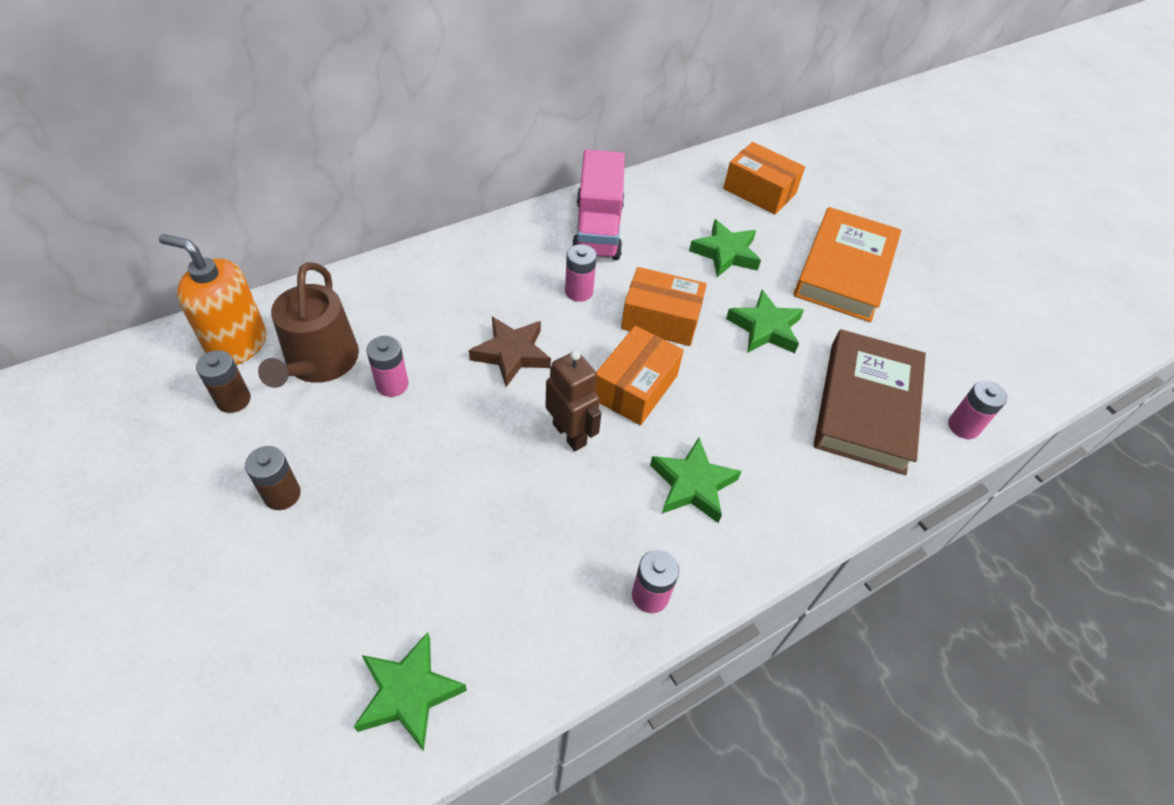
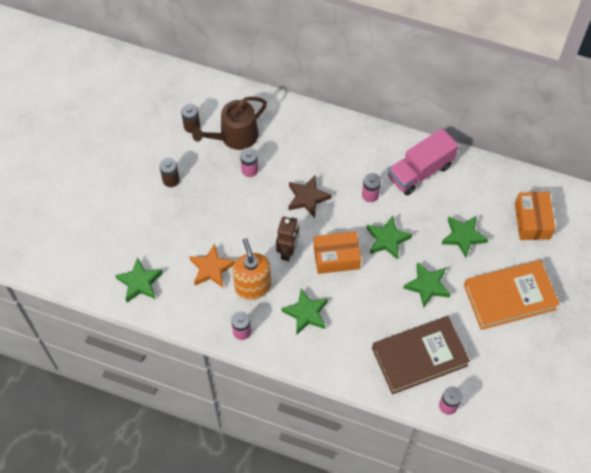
camera: 55 degrees right, 10 degrees up
(237, 344) = (216, 102): orange soap dispenser -> orange soap dispenser (253, 286)
(498, 555) = (211, 268): none -> orange star
(661, 319) = (387, 239): orange box -> green star

